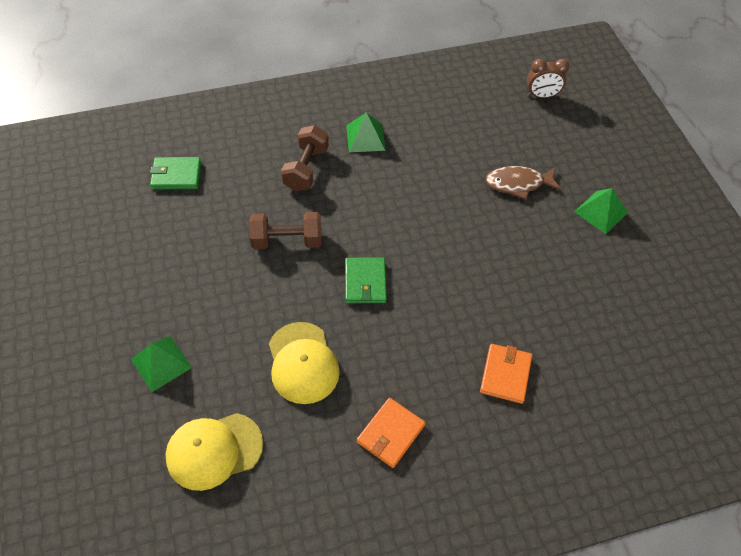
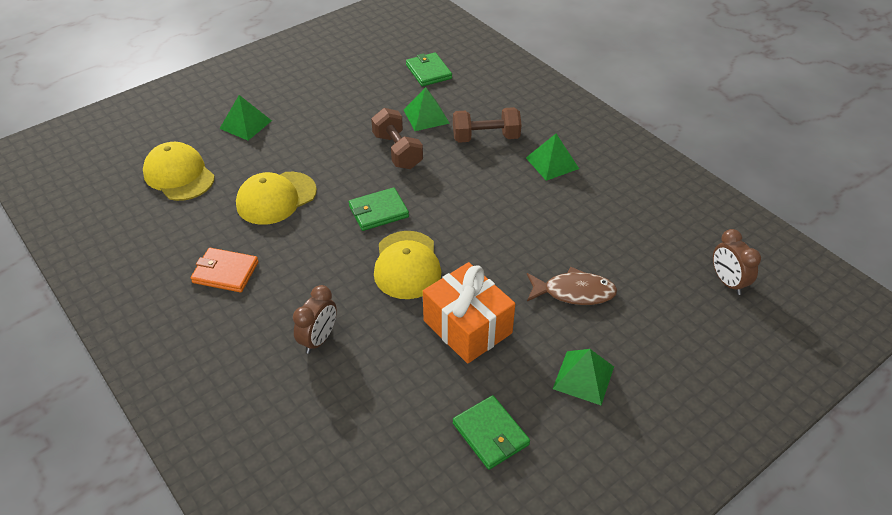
camera: 70 degrees right, 10 degrees down
(247, 201) = (426, 116): none -> green pyramid
(443, 282) = (407, 265): none -> yellow cap
(505, 374) = (319, 339): orange wallet -> brown clock
(518, 184) = (574, 292): brown fish -> brown fish turned 120 degrees clockwise
(529, 264) = (467, 327): none -> orange gift
(635, 286) = (490, 434): none -> green wallet

